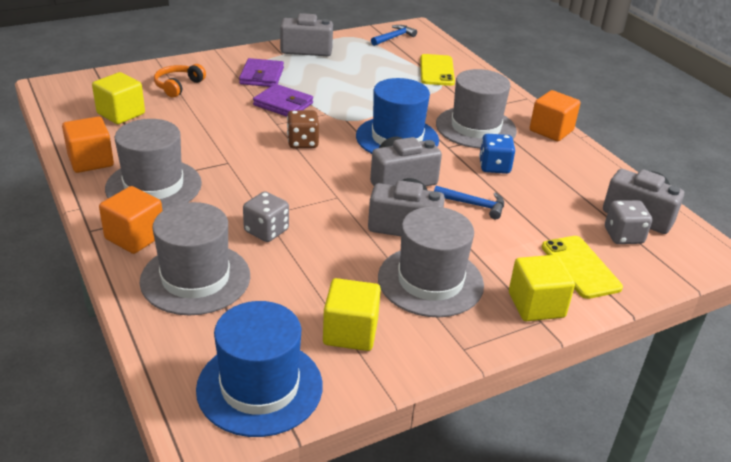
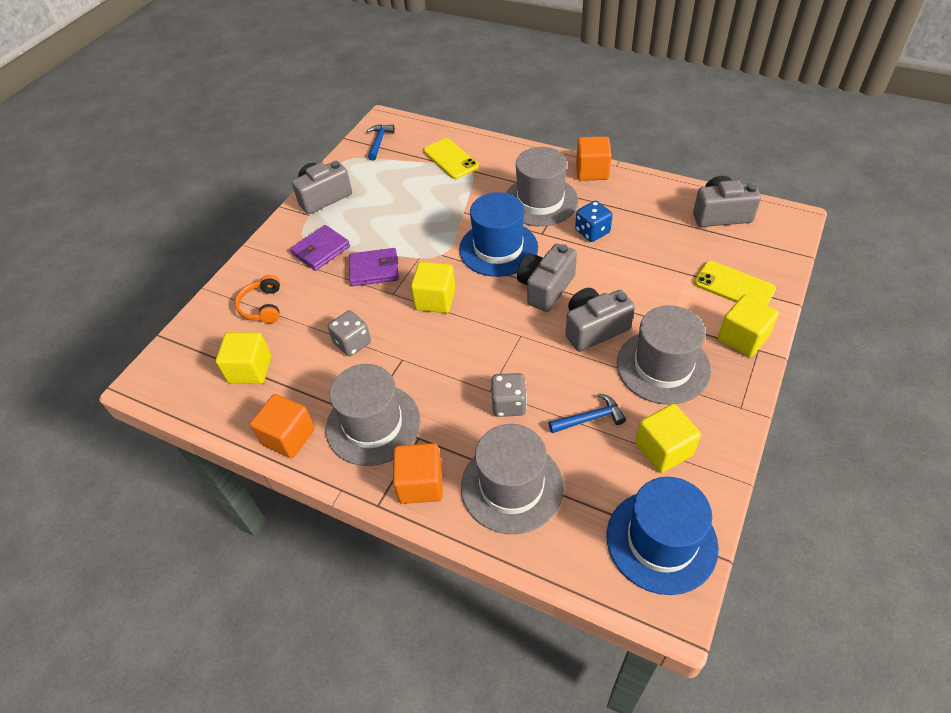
camera: 30 degrees left, 15 degrees up
(261, 76) = (321, 250): purple wallet -> purple wallet turned 75 degrees clockwise
(302, 142) = (435, 299): brown dice -> yellow cube
(474, 205) = (617, 277): blue hammer -> blue hammer (590, 418)
(623, 236) = (730, 240): grey dice -> grey dice (352, 343)

